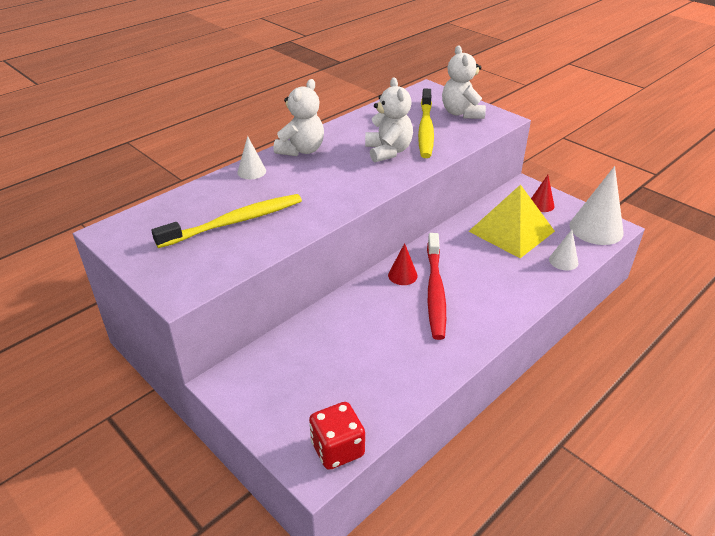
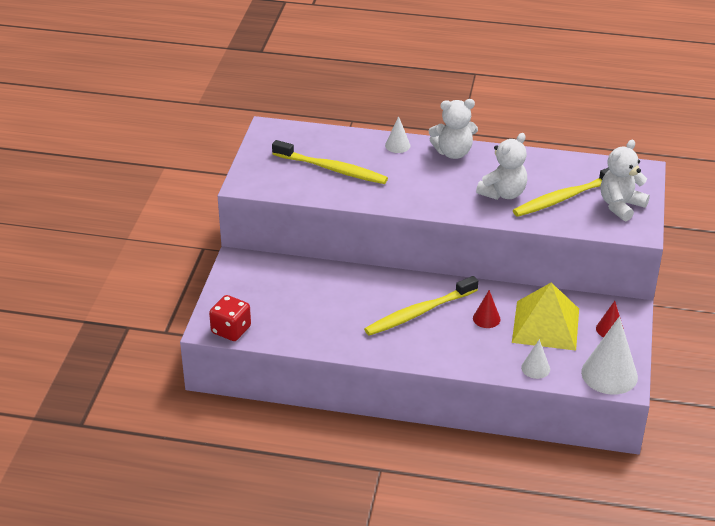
camera: 55 degrees right, 0 degrees up
(402, 275) = (420, 289): red cone -> red cone (486, 318)
(435, 291) = (419, 312): red toothbrush -> yellow toothbrush

